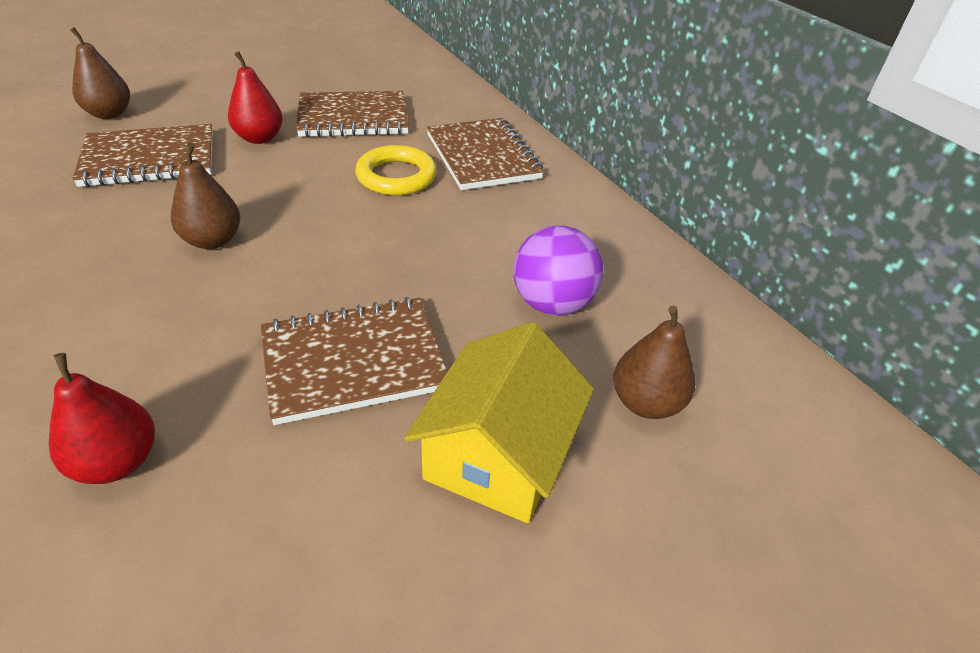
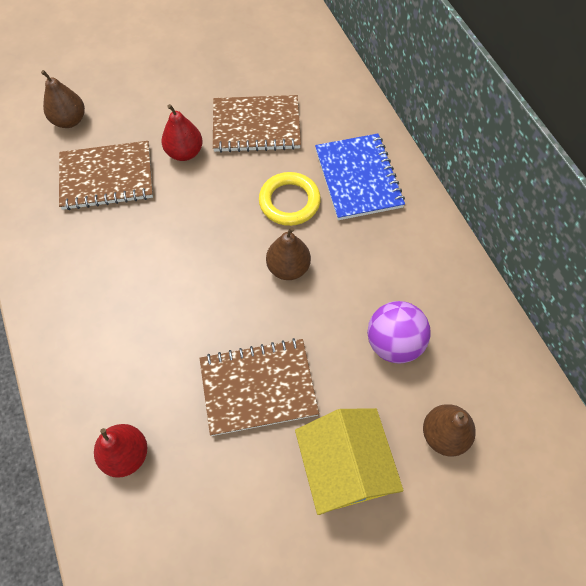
camera: 10 degrees right, 20 degrees up
(212, 240) = (160, 269): brown pear -> brown pear (288, 268)
(483, 156) = (358, 178): brown notebook -> blue notebook
(498, 454) = (344, 467): yellow house -> yellow house turned 45 degrees counterclockwise

